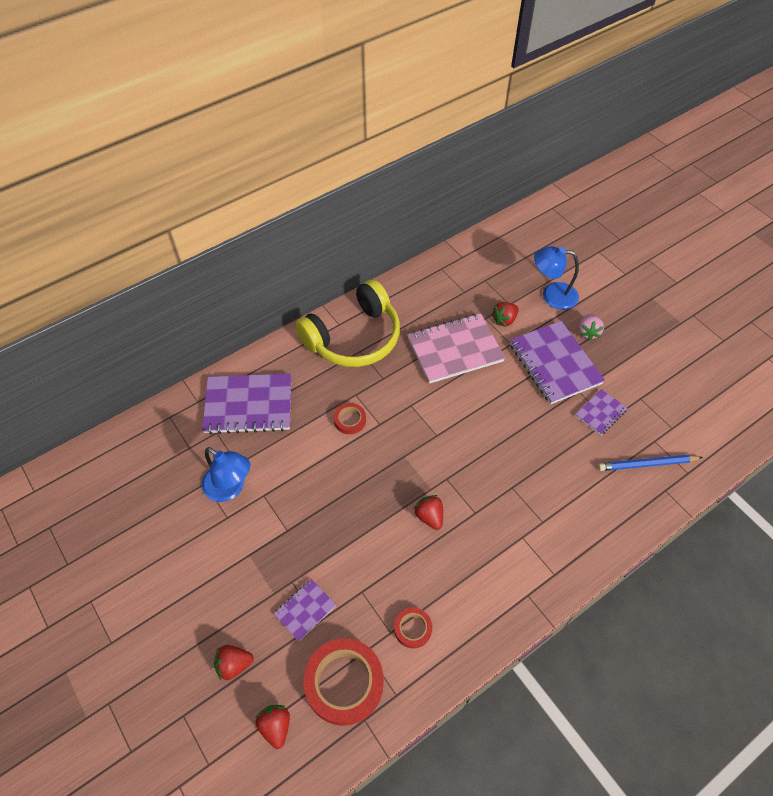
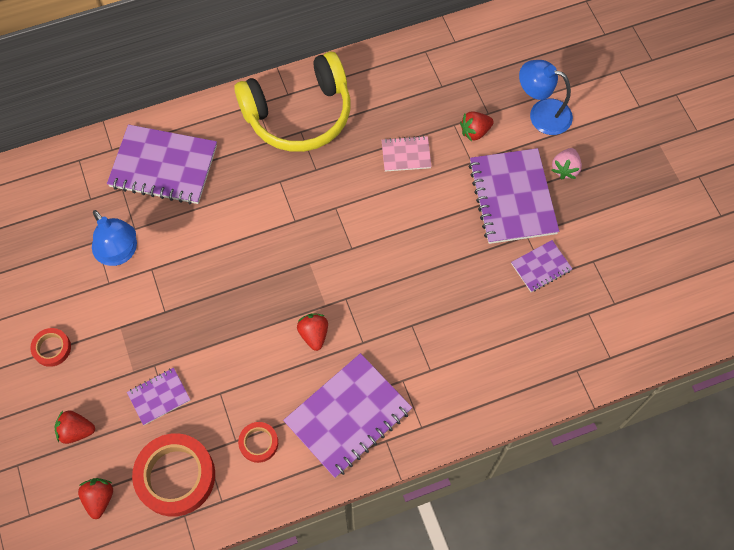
camera: 15 degrees right, 10 degrees up
(350, 420) = (265, 209): red tape -> red tape (52, 348)
(455, 350) = (406, 155): pink notebook -> pink notebook, size x0.51
(485, 581) = (348, 416): none -> purple notebook
(647, 464) = (569, 337): blue pencil -> none

